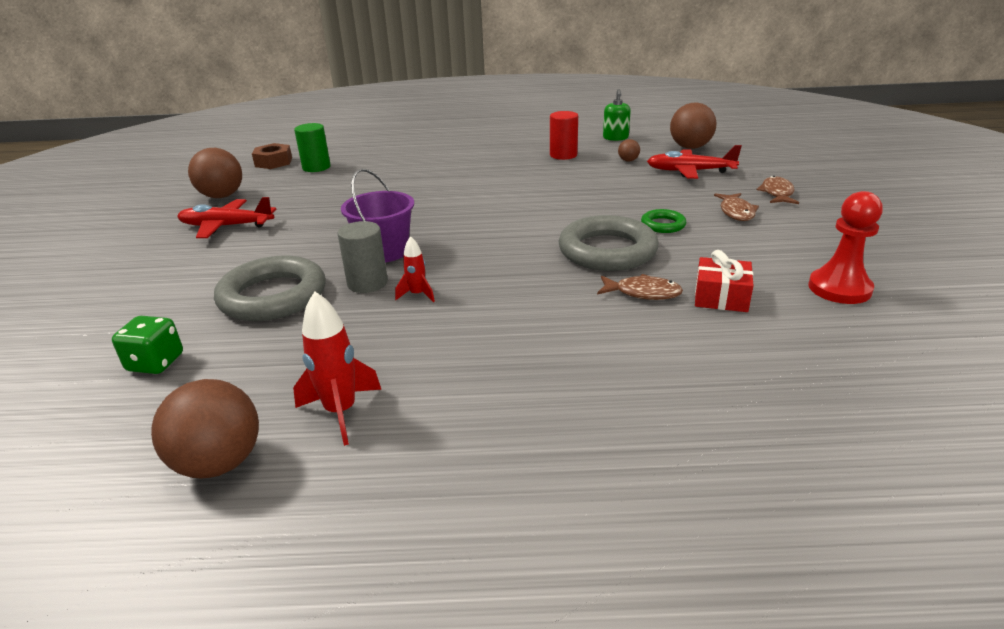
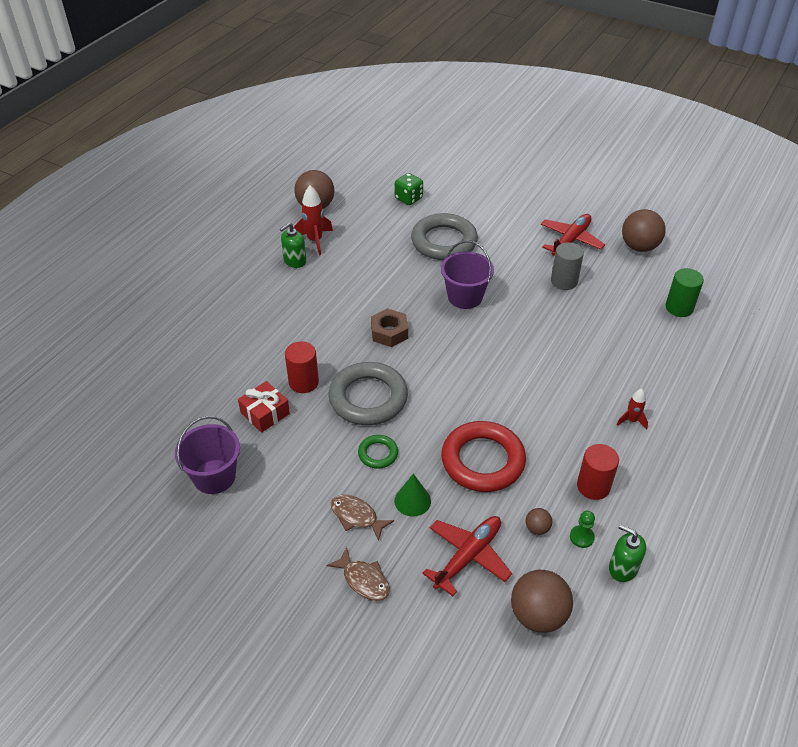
camera: 120 degrees right, 15 degrees up
(273, 162) = (714, 287): brown nut -> brown nut (389, 332)
(367, 283) = (426, 278): grey cylinder -> grey cylinder (564, 281)
(416, 408) = (294, 261): none -> green soap dispenser
(417, 295) = (393, 292): red rocket -> red rocket (631, 420)
(598, 188) = (482, 461): none -> red ring
(612, 150) = (581, 537): none -> green pawn
(643, 293) = (303, 382): brown fish -> red cylinder
(681, 199) = (412, 500): none -> green cone
(839, 288) = (214, 476): red pawn -> purple bucket

